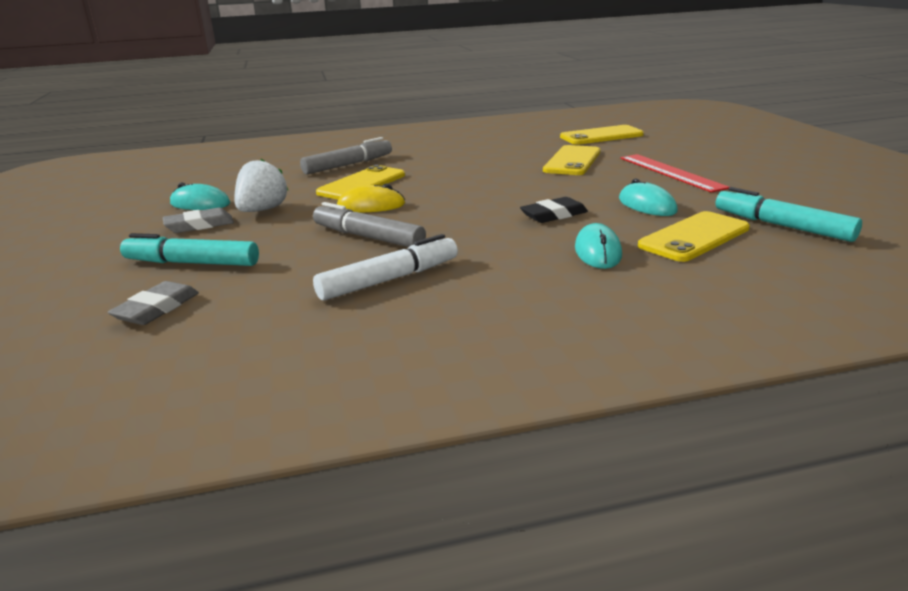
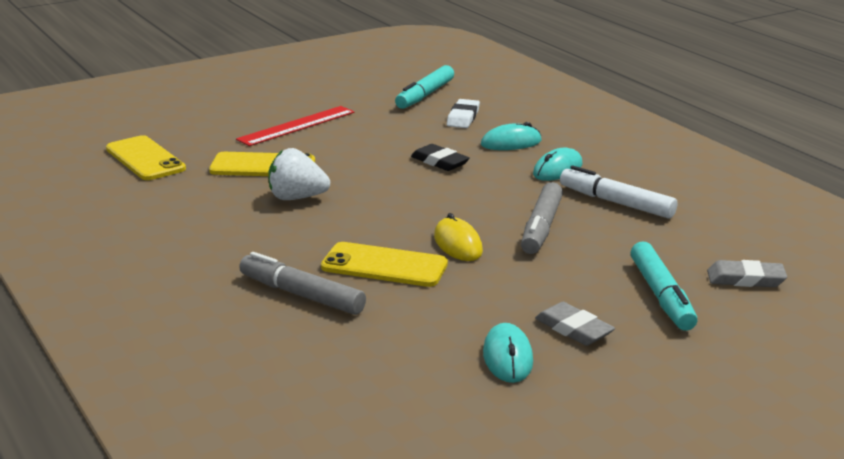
camera: 110 degrees left, 0 degrees up
(262, 210) = (505, 304): white strawberry -> white strawberry (297, 198)
(647, 205) = (398, 132): turquoise mouse -> turquoise mouse (557, 169)
(694, 237) = (463, 117): yellow phone -> white eraser

